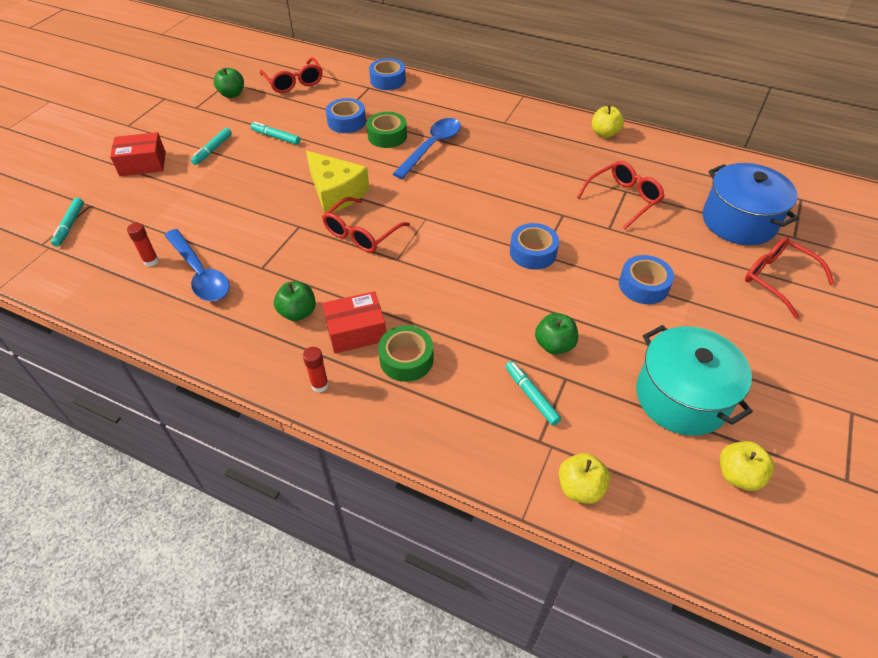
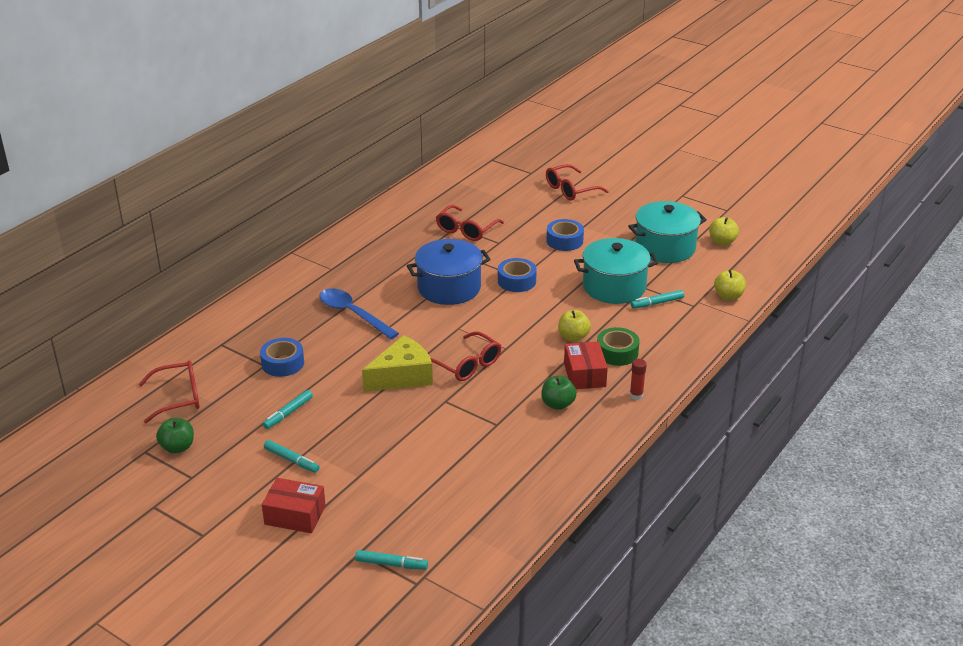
camera: 80 degrees left, 15 degrees down
(143, 164) = (295, 515): red box -> red box turned 75 degrees counterclockwise
(151, 261) = (468, 496): red glue stick -> none
(200, 273) = (494, 463): blue spoon -> none
(387, 136) = (321, 339): green tape -> none
(388, 80) = (214, 330): blue tape -> none
(554, 345) = (614, 287): green apple -> turquoise pot
(604, 134) = (374, 221): yellow apple -> yellow apple (573, 337)
(623, 199) = (466, 230): red glasses -> red glasses turned 120 degrees counterclockwise
(738, 221) = (508, 189): blue pot -> blue pot (449, 288)

